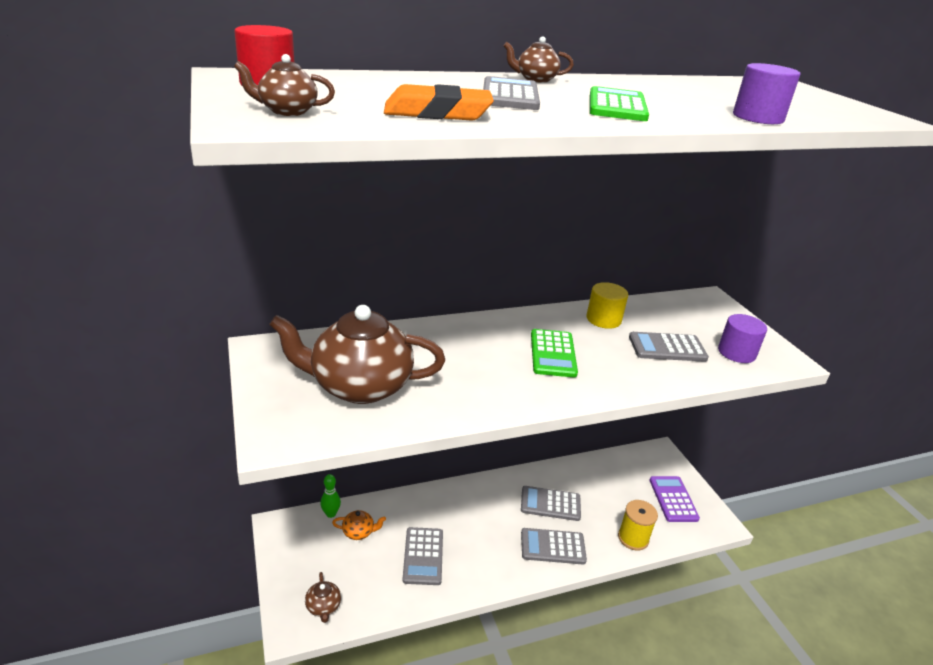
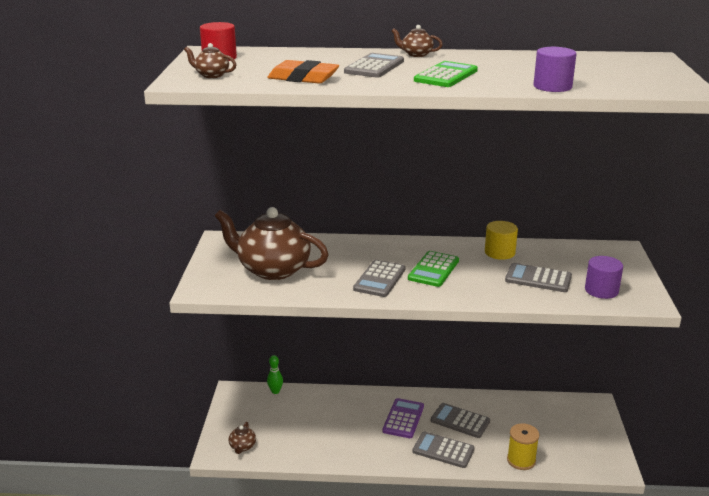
camera: 25 degrees right, 5 degrees down
(359, 532) = (290, 407): orange teapot -> none
(423, 556) = (332, 433): grey calculator -> grey calculator (379, 279)
(673, 499) = (581, 441): purple calculator -> purple calculator (403, 419)

